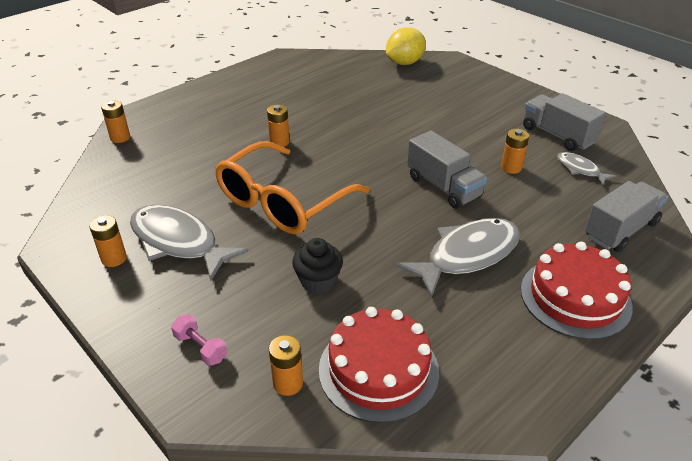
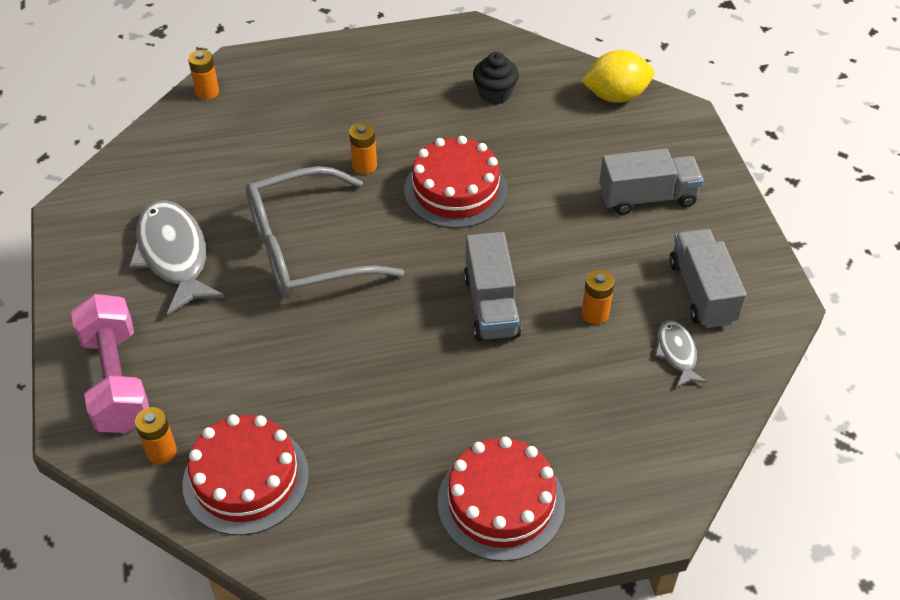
camera: 30 degrees right, 10 degrees up
(114, 259) = (107, 248): orange battery -> none
(201, 348) = (116, 380): pink dumbbell -> pink dumbbell, size x2.25
(283, 201) = (307, 249): orange glasses -> grey glasses
(318, 281) = (267, 361): black cupcake -> black cupcake (495, 93)
(355, 135) = (455, 190): none -> red cake
(467, 255) = (436, 402): grey fish -> none
(620, 230) = (637, 452): grey truck -> grey truck (647, 197)

